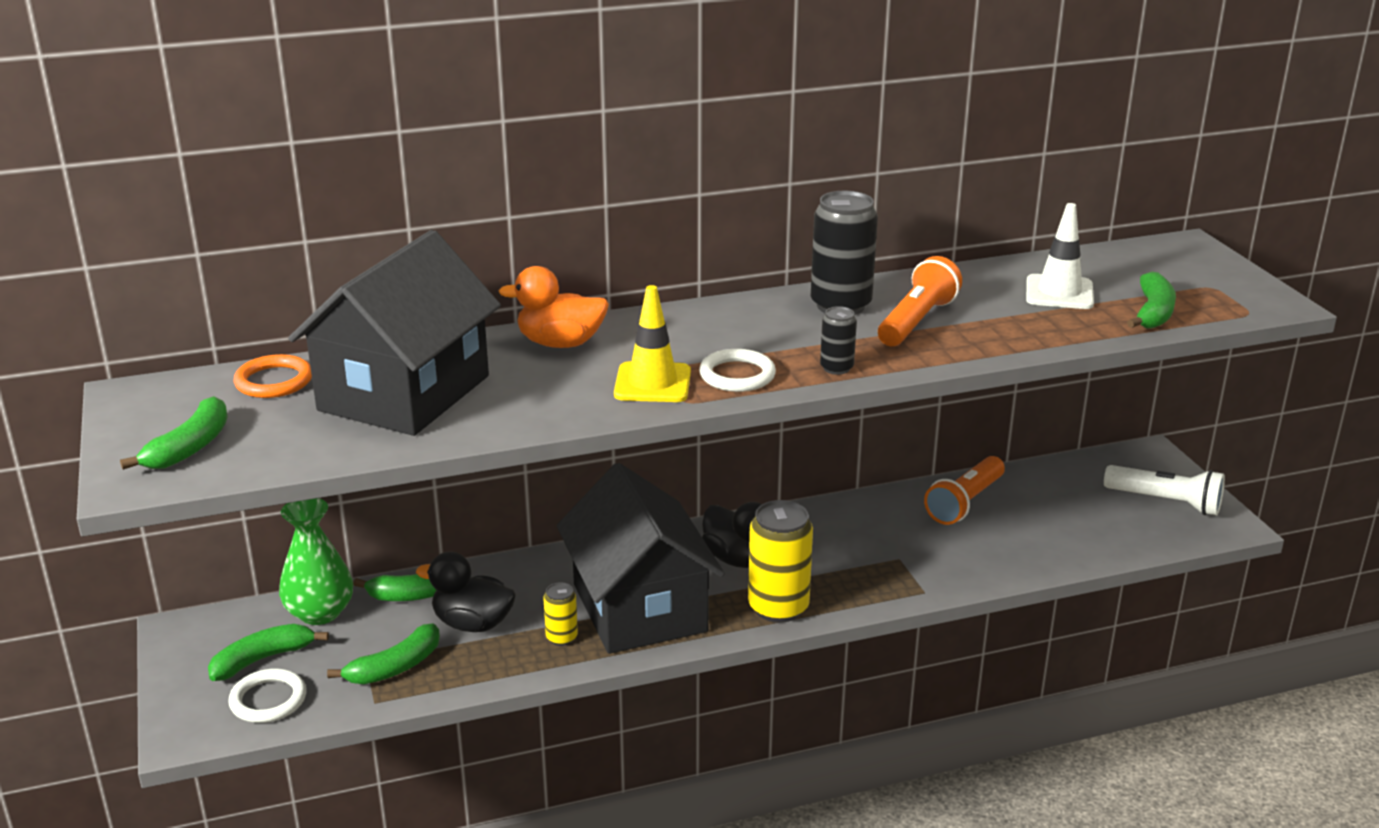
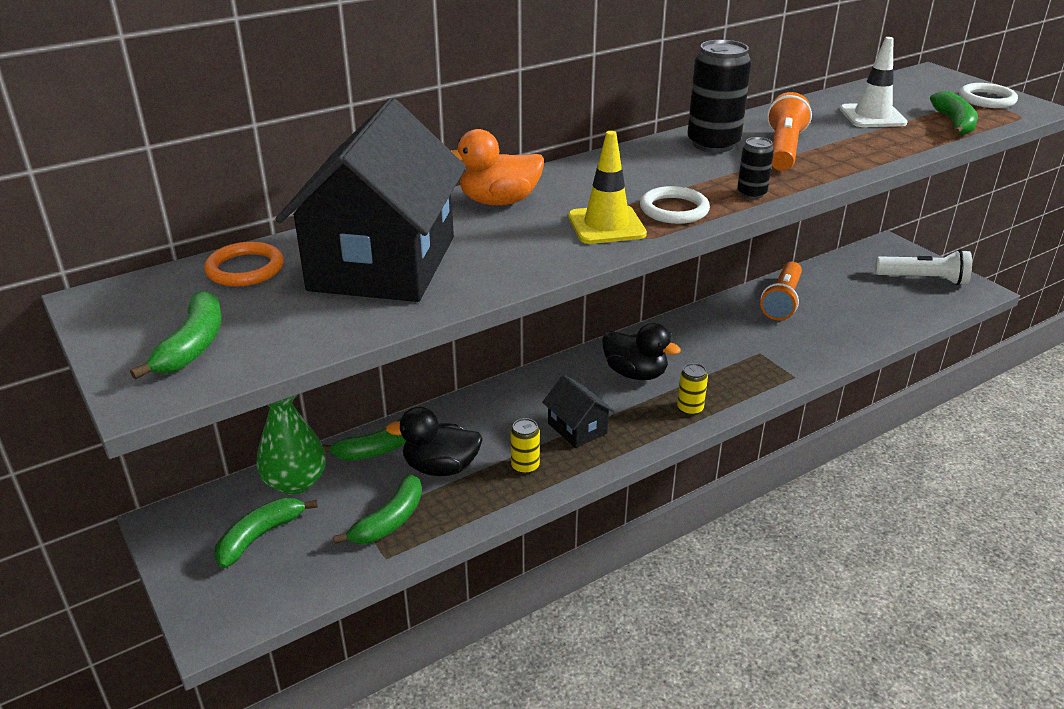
camera: 15 degrees left, 5 degrees up
(268, 700) = (283, 575): white ring -> white ring (986, 99)
(639, 608) = (577, 428): black house -> black house, size x0.44
(778, 607) = (690, 409): yellow can -> yellow can, size x0.51

